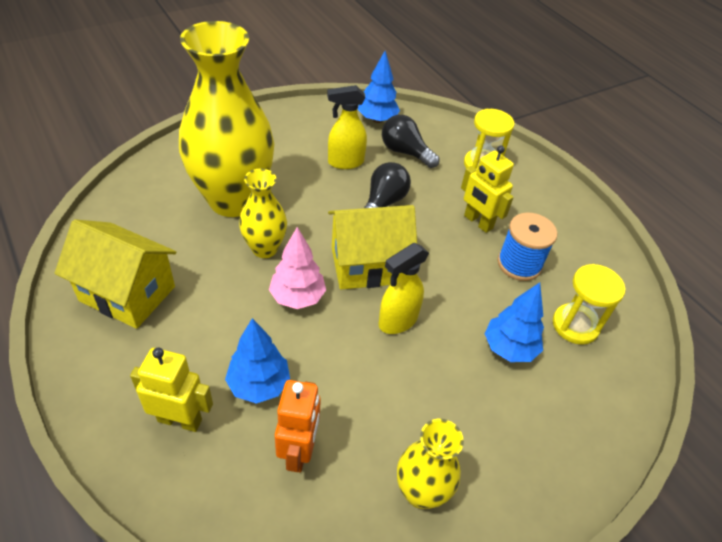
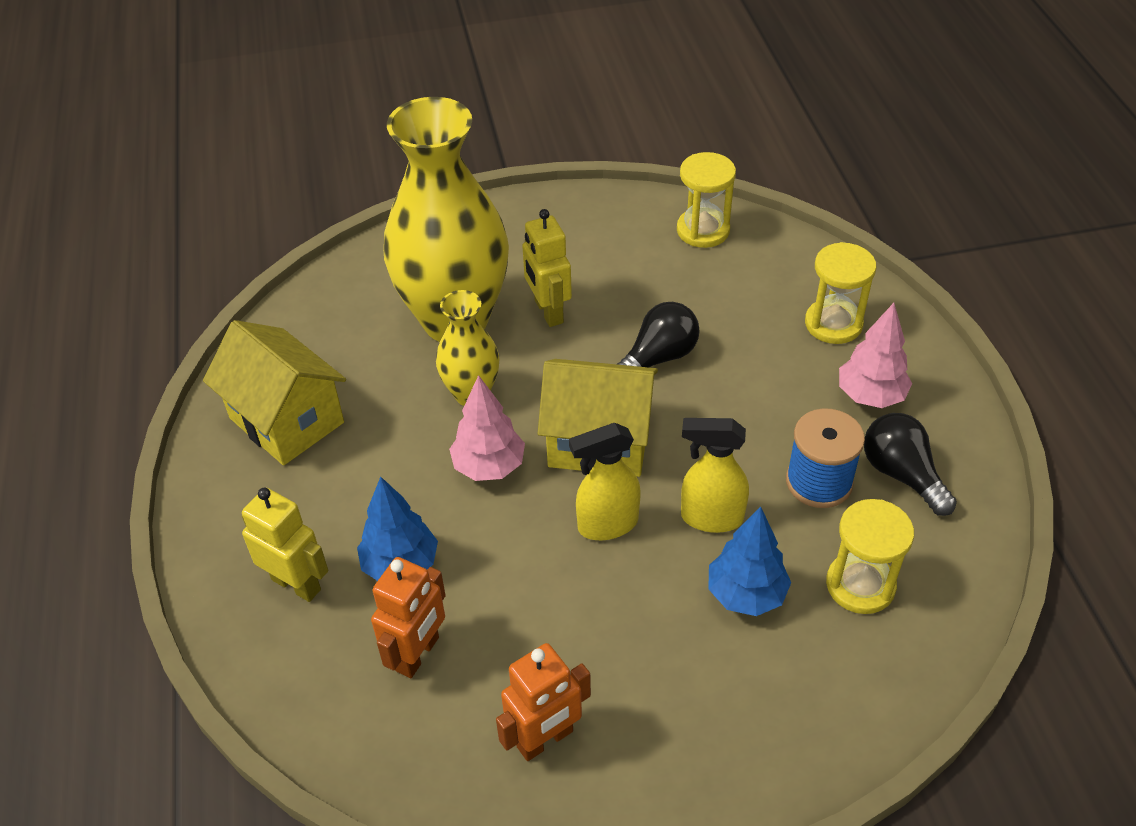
camera: 25 degrees right, 0 degrees up
(345, 162) = (628, 289): yellow spray bottle -> yellow spray bottle (711, 518)
(377, 120) = (703, 230): blue tree -> yellow hourglass
(405, 152) = (723, 287): black light bulb -> black light bulb (902, 475)
(421, 492) = (545, 740): yellow vase -> orange robot
(478, 222) = (785, 410): yellow robot -> yellow robot (548, 312)
(524, 205) = (870, 396): none -> pink tree

